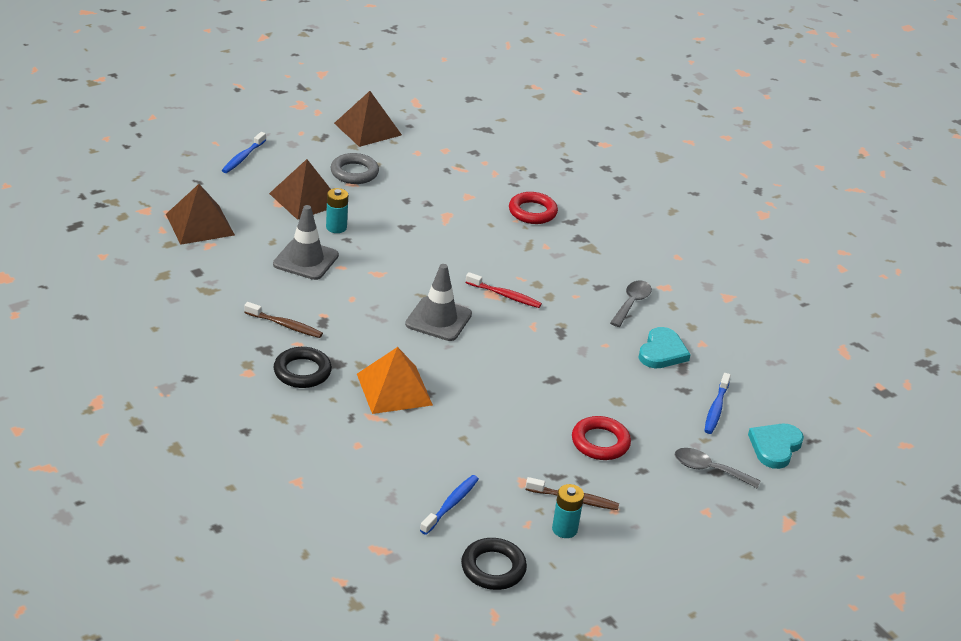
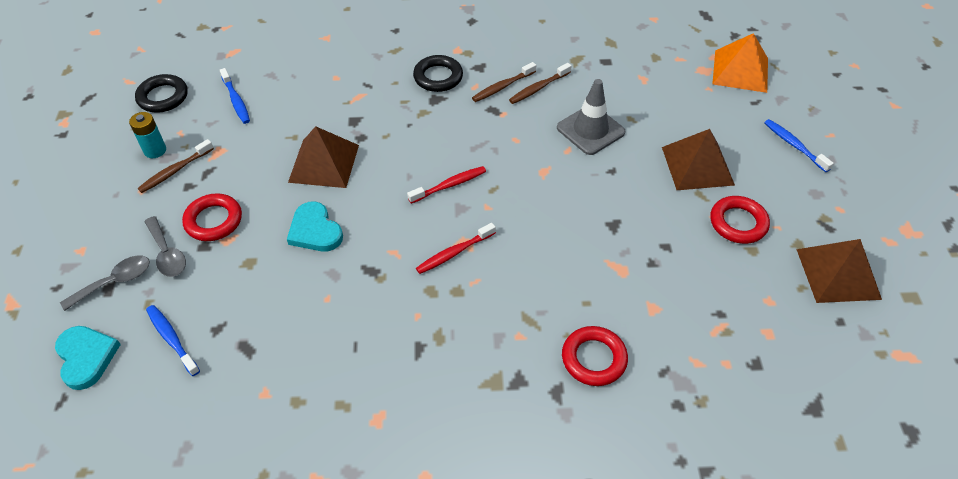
camera: 125 degrees right, 15 degrees up
(200, 224) = (678, 82): brown pyramid -> brown pyramid (324, 163)
(270, 303) = (538, 88): none -> brown toothbrush
(336, 227) = (635, 170): turquoise battery -> none
(354, 173) = (738, 223): grey ring -> red ring
(394, 389) = (379, 120): orange pyramid -> orange pyramid (740, 71)
(438, 319) = (449, 185): grey traffic cone -> red toothbrush
(631, 303) = (372, 363): grey spoon -> grey spoon (167, 254)
(662, 352) = (280, 343): turquoise heart -> turquoise heart (315, 230)

